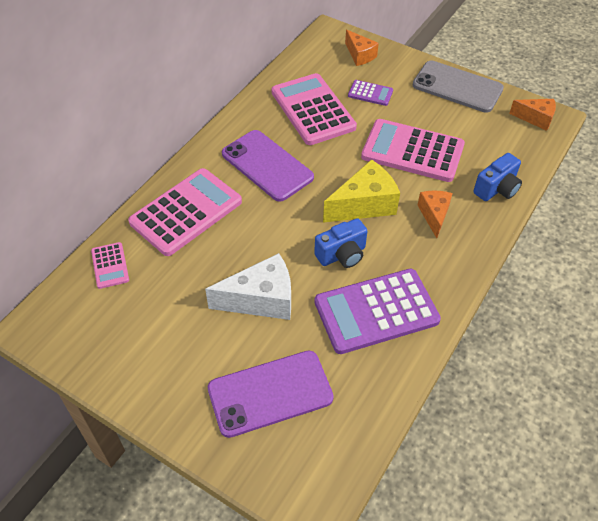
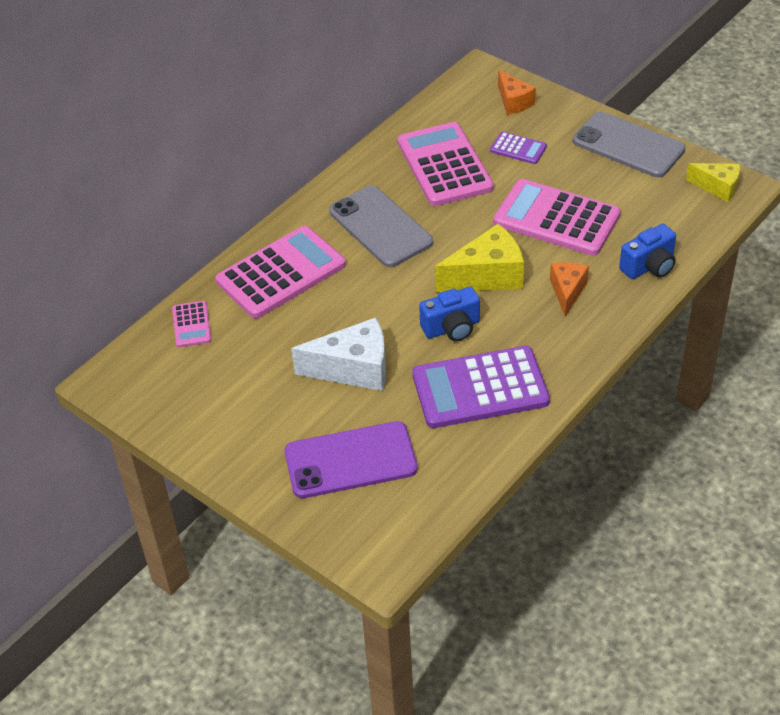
camera: 10 degrees right, 5 degrees down
(267, 165) = (380, 227): purple phone -> grey phone
(535, 118) = (718, 187): orange cheese -> yellow cheese

